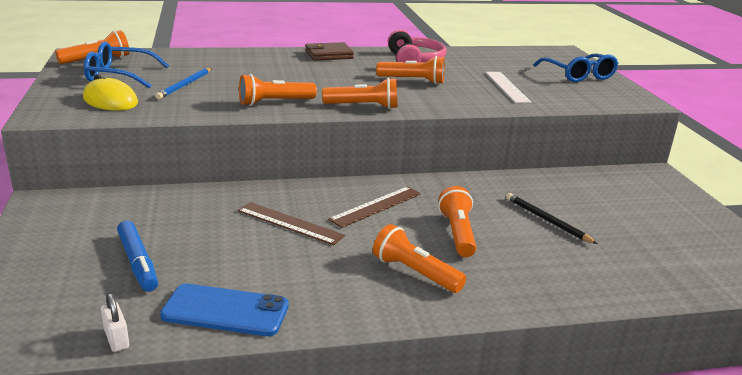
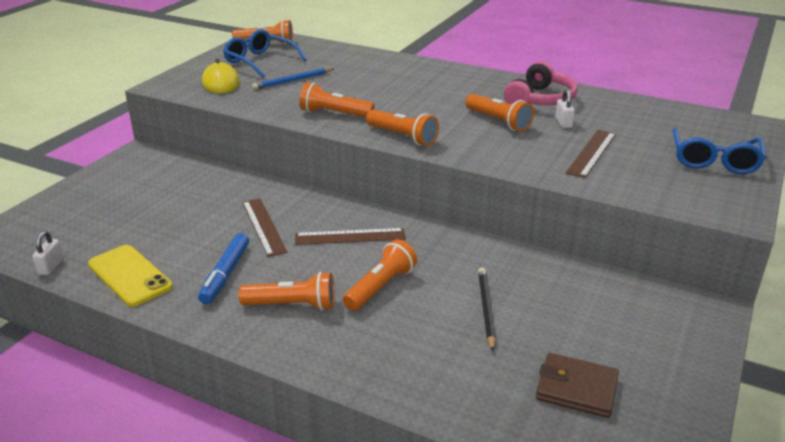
camera: 40 degrees right, 5 degrees up
(138, 262) = (130, 218): blue marker -> blue marker (225, 274)
(225, 311) = (130, 275): blue phone -> yellow phone
(329, 54) = (464, 75): brown wallet -> brown wallet (576, 388)
(415, 273) = (292, 305): orange flashlight -> orange flashlight turned 105 degrees clockwise
(456, 72) = (563, 122): none -> white padlock
(507, 87) = (591, 153): white ruler -> brown ruler

